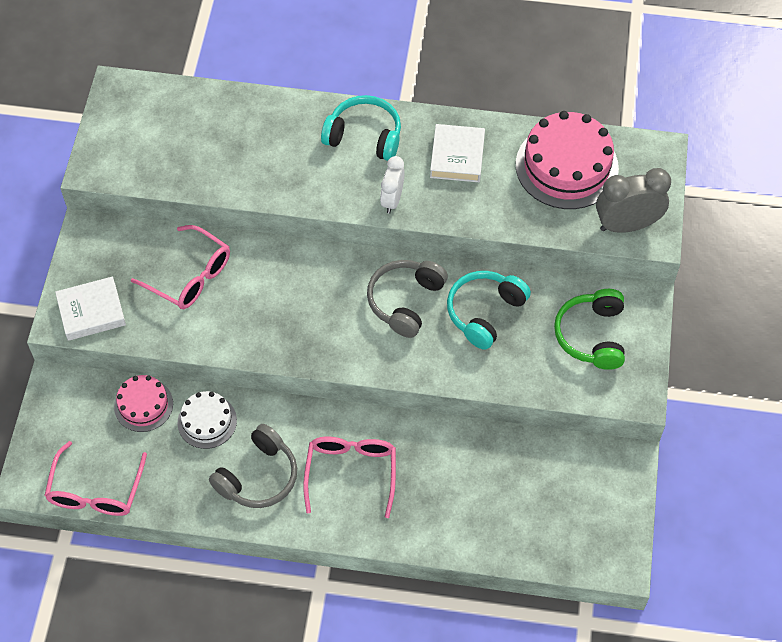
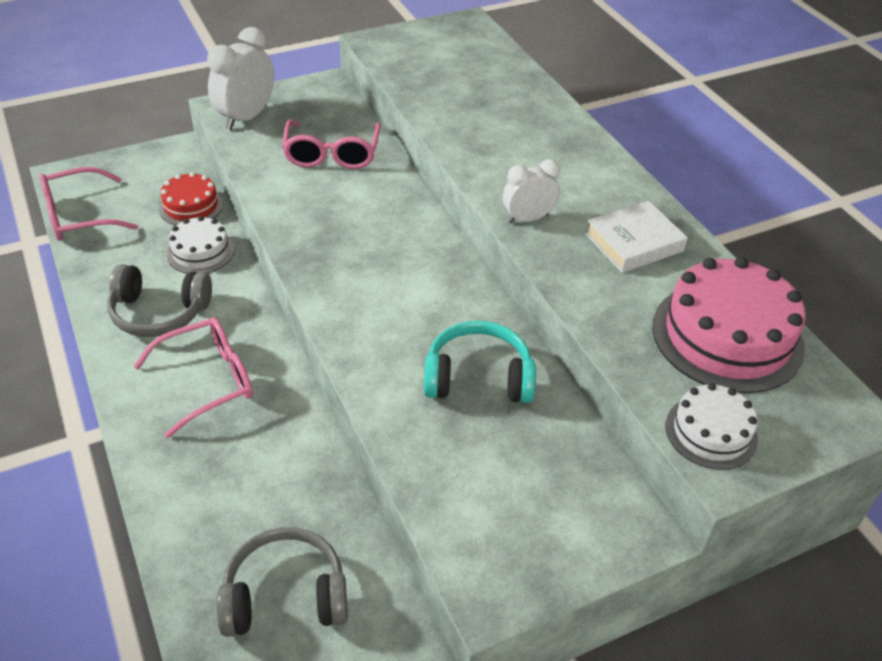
camera: 55 degrees right, 15 degrees down
(91, 312) = (246, 117): white book -> white clock
(143, 405) = (191, 206): pink cake -> red cake
(364, 136) = (582, 170): turquoise headphones -> none
(405, 301) = (433, 306): grey headphones -> grey headphones (285, 595)
(591, 335) = (538, 497): green headphones -> none
(627, 225) = (711, 432): grey clock -> white cake

